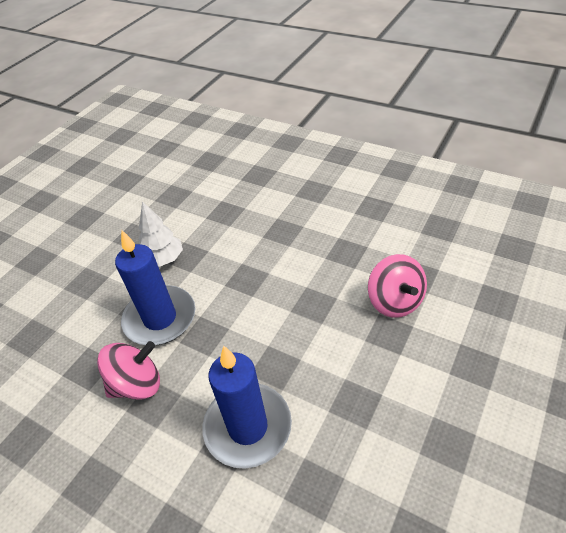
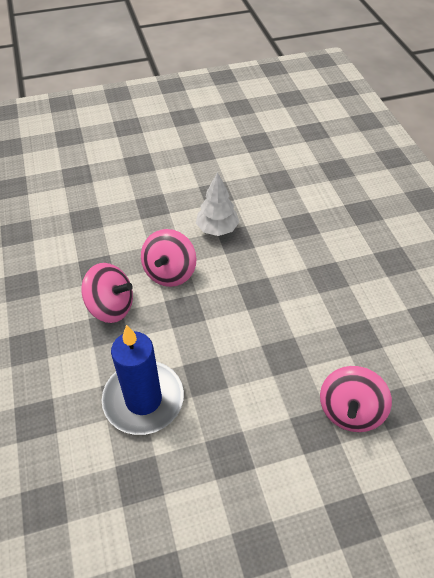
camera: 40 degrees right, 5 degrees up
(160, 318) = (170, 272): blue candle -> pink spinning top

